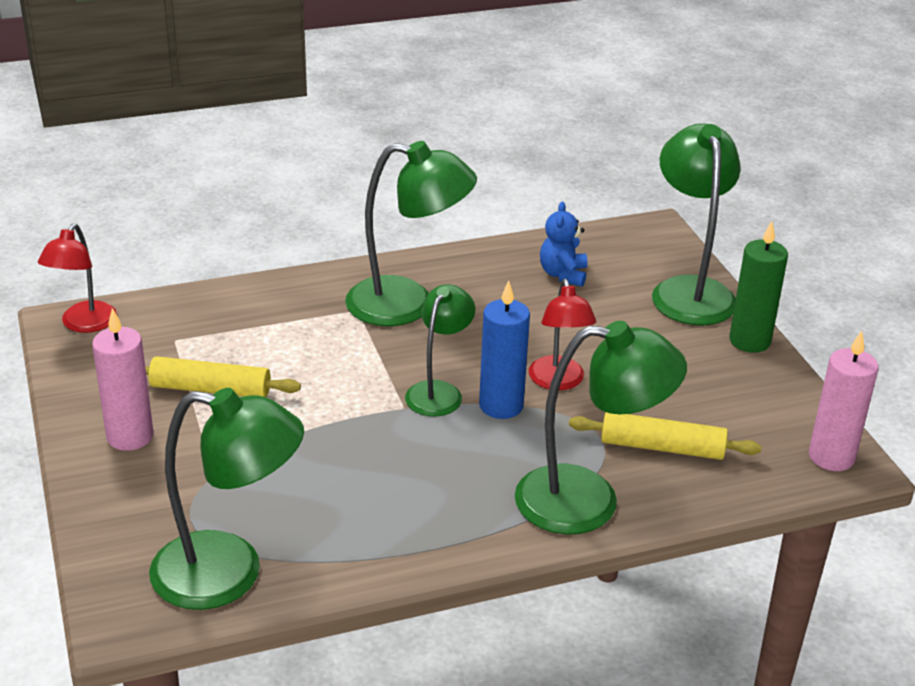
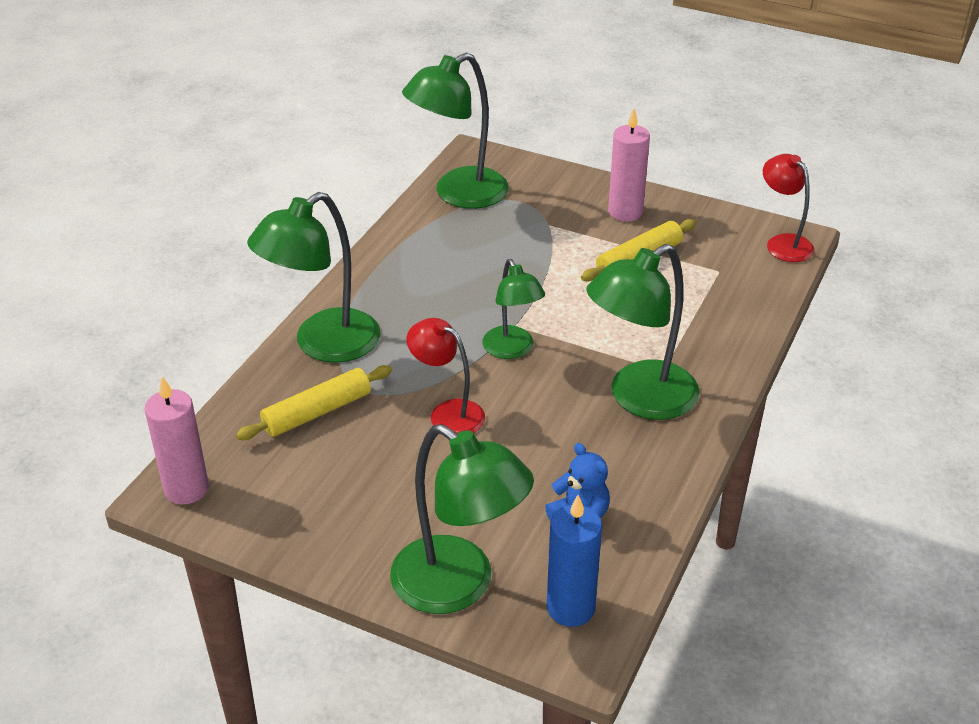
camera: 135 degrees right, 5 degrees up
(501, 406) = (459, 368): blue candle -> blue candle (570, 608)
(749, 341) = (348, 563): green candle -> none

